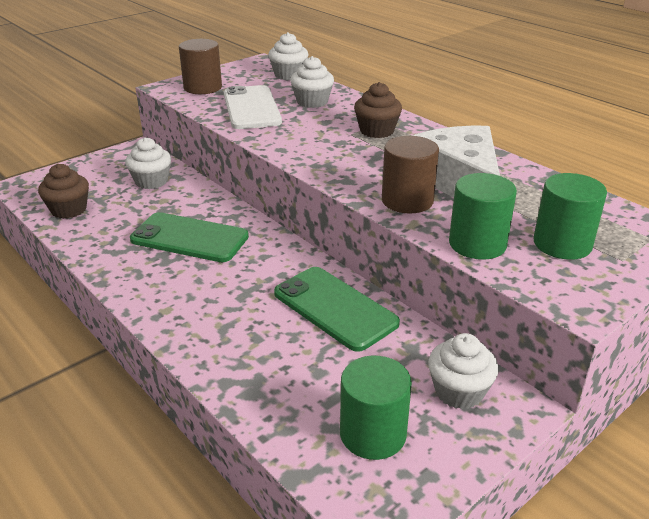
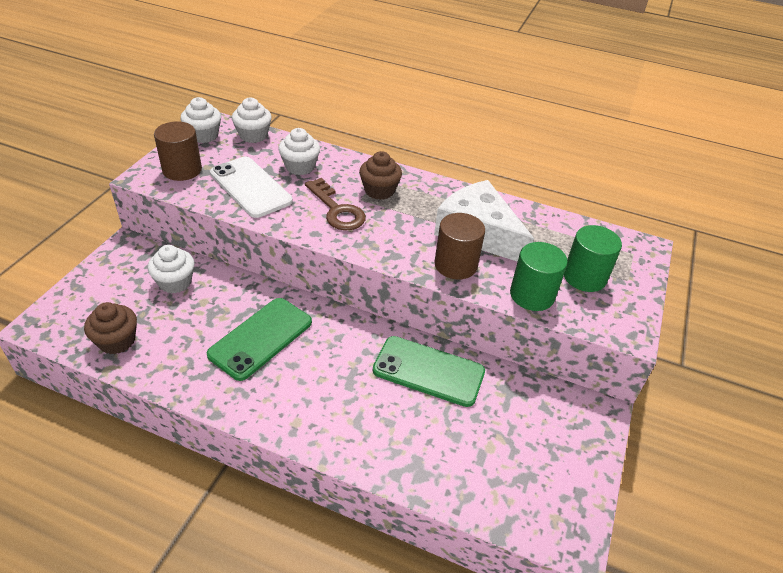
camera: 30 degrees left, 10 degrees up
(189, 238) = (261, 338): green phone -> green phone turned 45 degrees counterclockwise
(319, 137) = (337, 210): none -> brown key
(373, 434) = (526, 474): green cylinder -> none
(459, 391) = (557, 415): white cupcake -> white cupcake (204, 135)

